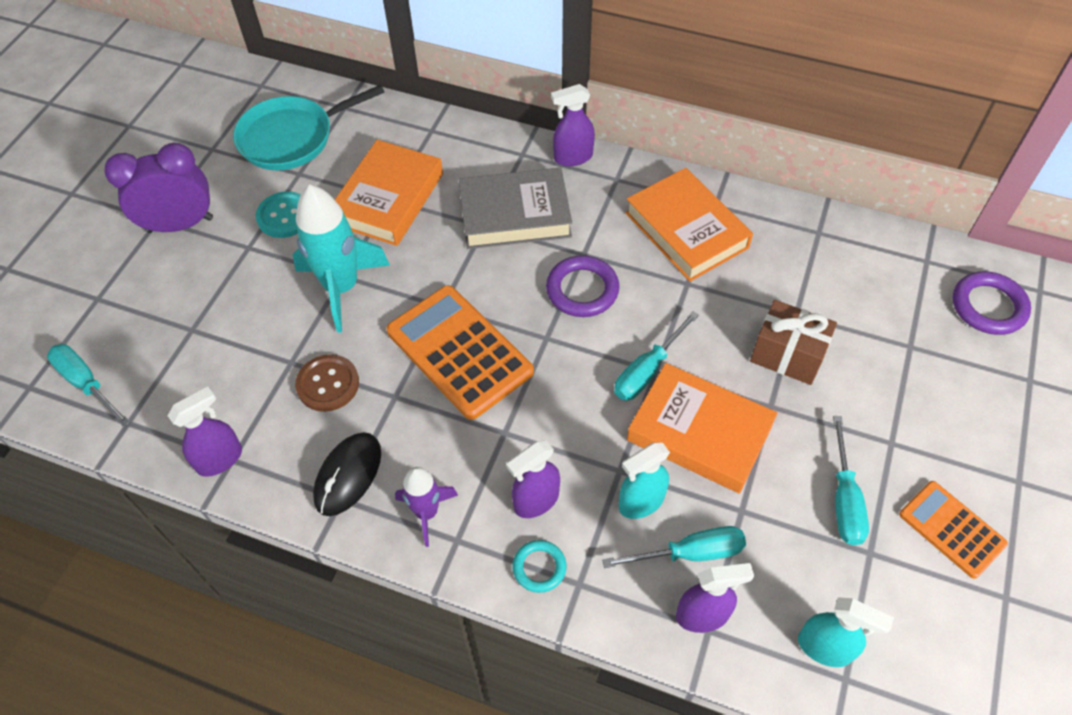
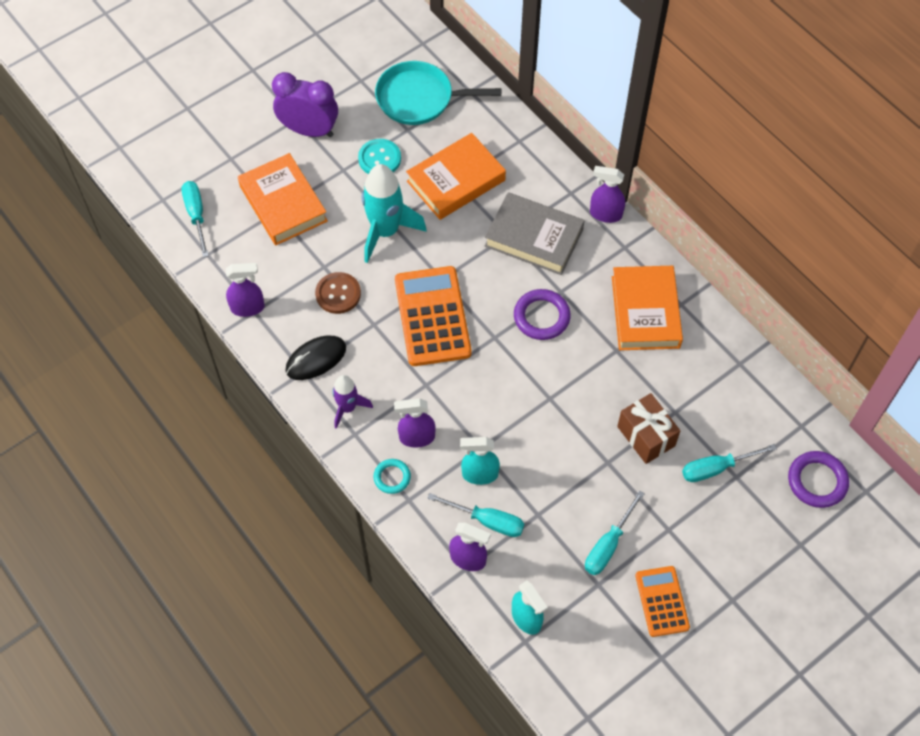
camera: 30 degrees right, 5 degrees up
(647, 370) = (544, 395): turquoise screwdriver -> turquoise screwdriver (716, 468)
(699, 432) = (548, 453): orange book -> orange book (283, 203)

